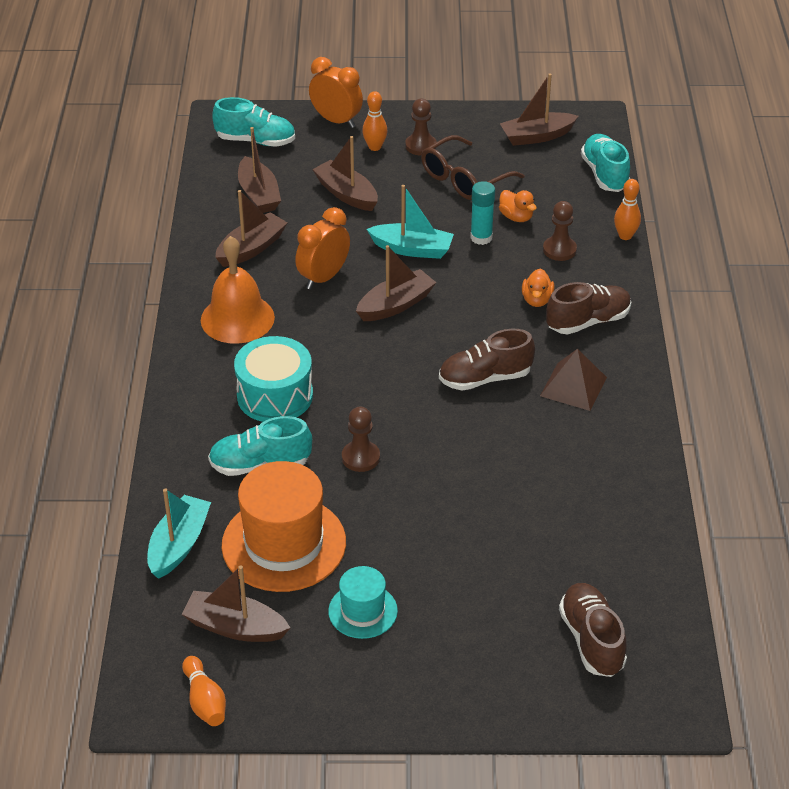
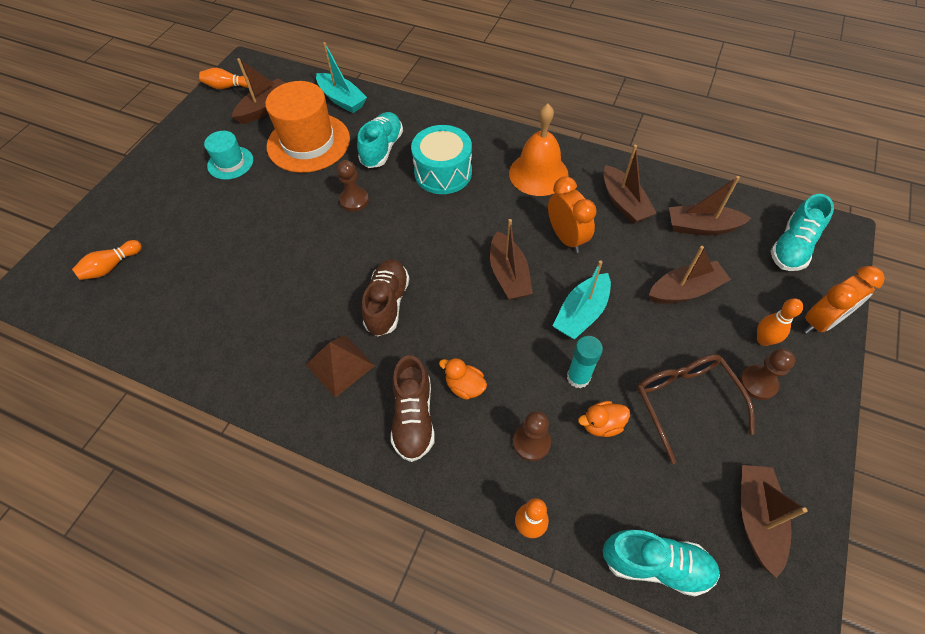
camera: 115 degrees right, 15 degrees up
(591, 640) = (111, 266): brown shoe -> orange bowling pin

